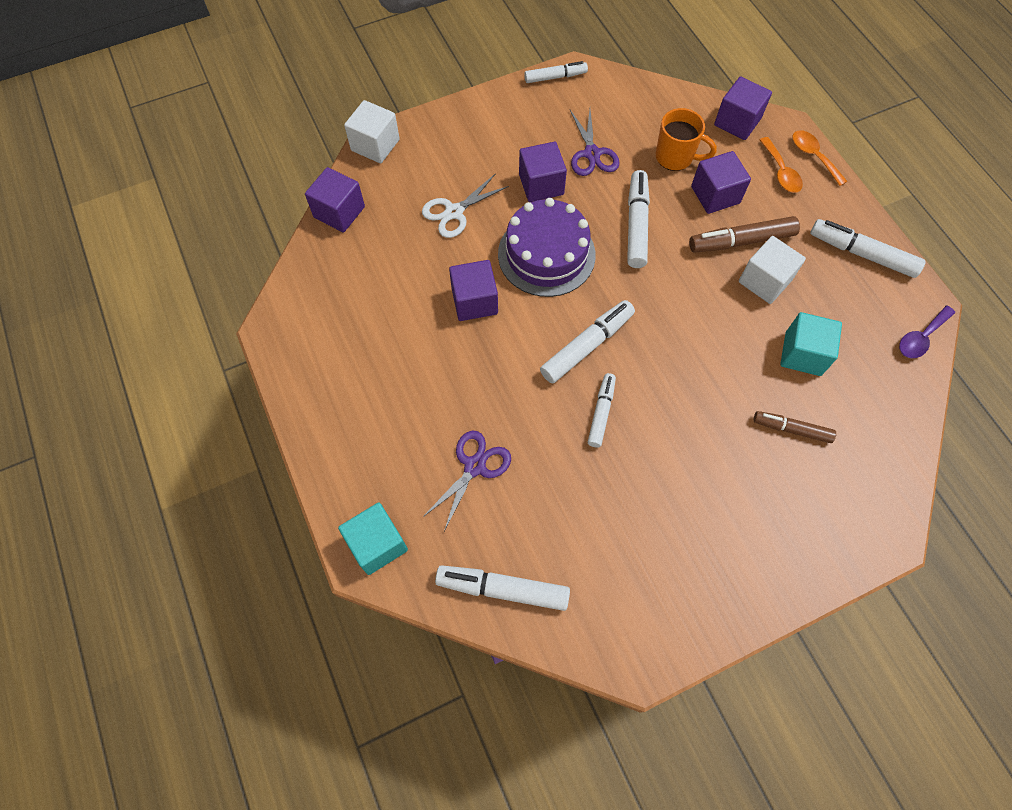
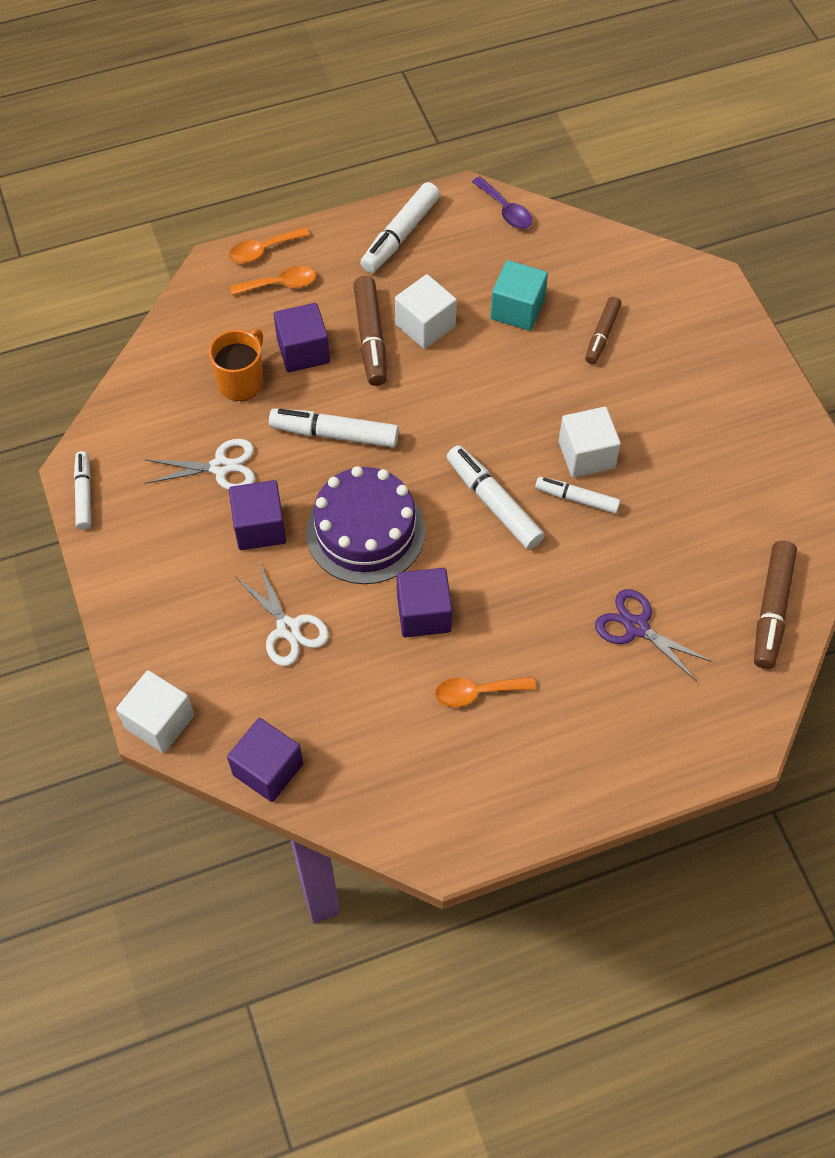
camera: 85 degrees left, 5 degrees down
(377, 544) = (726, 730): turquoise cube -> none
(406, 344) = (477, 693): none -> orange spoon
(502, 589) = (771, 609): white marker -> brown marker
(592, 154) = (220, 467): purple scissors -> white scissors
(650, 419) = (586, 455): none -> white cube
(737, 122) = (199, 312): purple cube -> none

